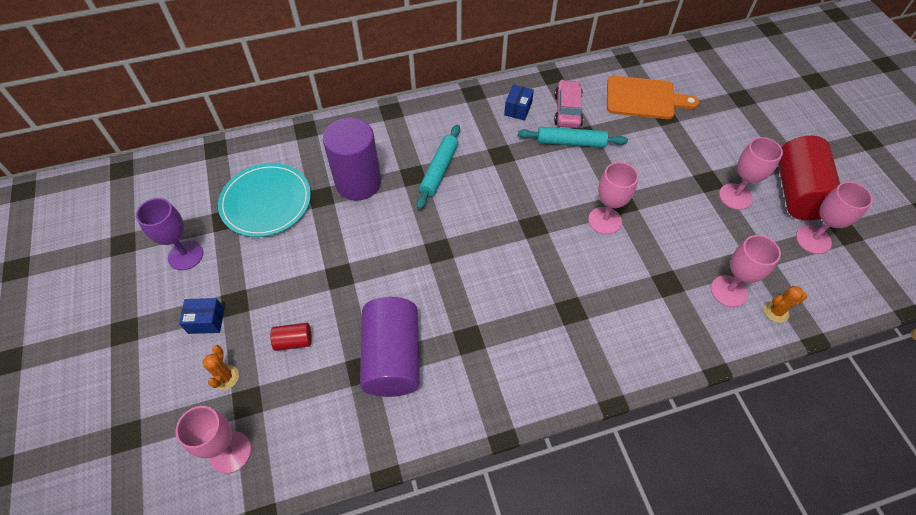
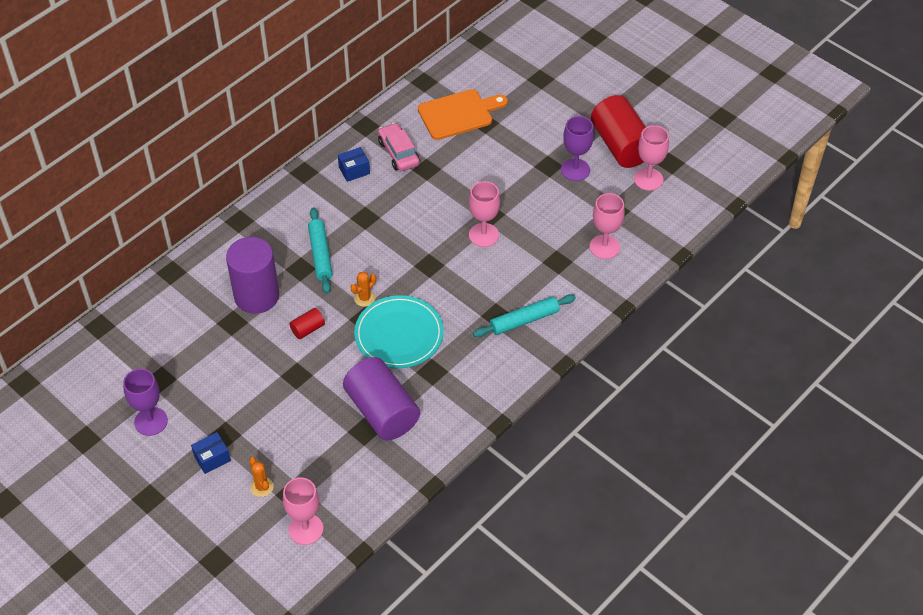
camera: 30 degrees left, 5 degrees down
(266, 202) = (186, 348): turquoise plate -> turquoise plate (399, 334)
(294, 341) = (296, 437): red cylinder -> red cylinder (308, 329)
(518, 109) = (354, 170): blue box -> blue box turned 75 degrees clockwise
(571, 142) = (418, 181): turquoise rolling pin -> turquoise rolling pin (524, 320)
(735, 196) = (575, 170): pink goblet -> purple goblet
(776, 311) = (644, 246): orange cactus -> orange cactus (364, 298)

